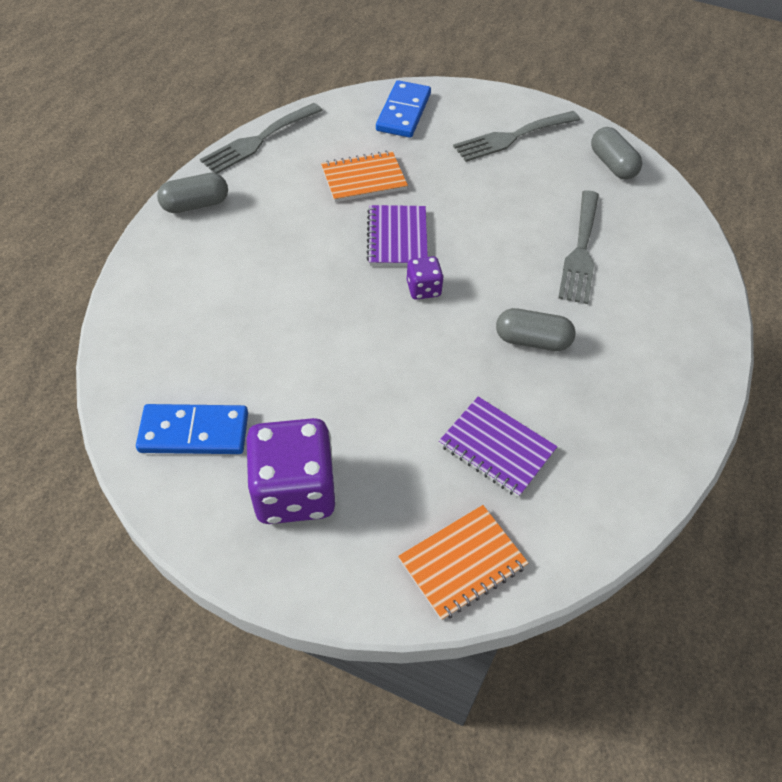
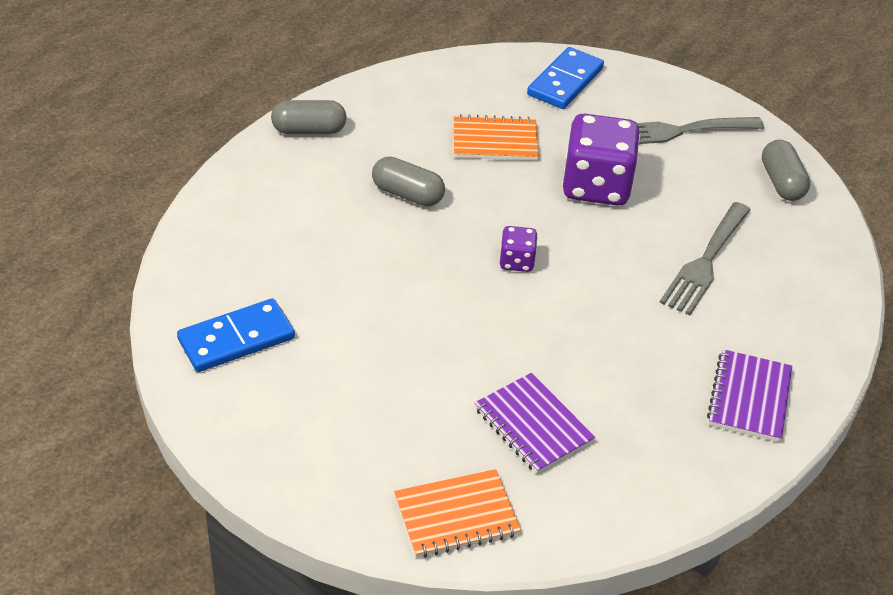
camera: 15 degrees right, 10 degrees down
(194, 432) = (236, 339): blue domino -> blue domino turned 45 degrees counterclockwise
(258, 140) = (396, 80): grey fork -> none
(294, 491) = (315, 413): purple dice -> purple dice (596, 186)
(397, 238) = (508, 206): purple notebook -> purple notebook (749, 398)
(532, 340) = (613, 336): grey capsule -> grey capsule (407, 194)

